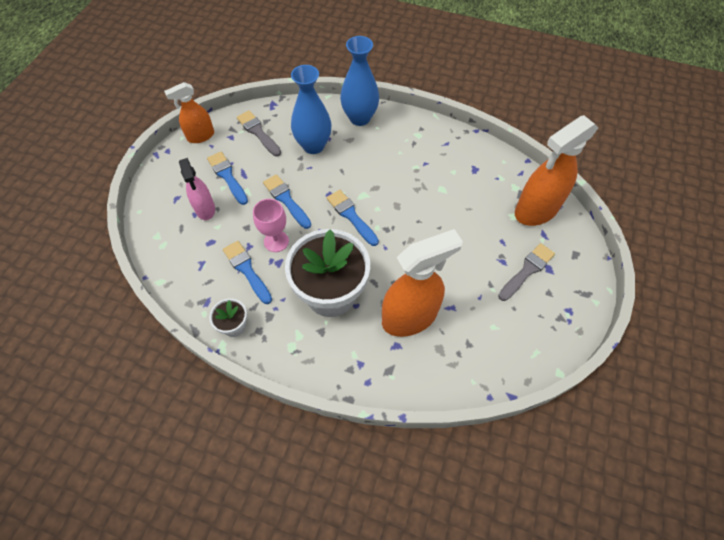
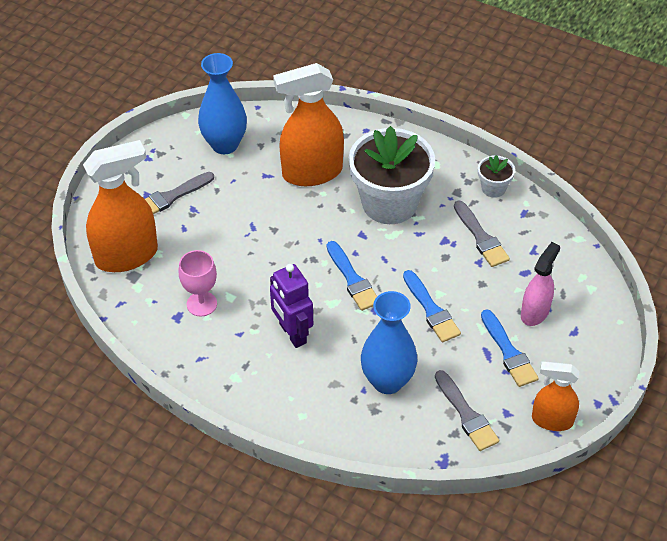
camera: 170 degrees left, 10 degrees down
(200, 136) = (552, 420): orange spray bottle -> orange spray bottle turned 150 degrees counterclockwise
(205, 209) = (535, 312): pink spray bottle -> pink spray bottle turned 45 degrees clockwise
(247, 270) = (481, 237): blue brush -> grey brush
(276, 241) = (446, 263): pink goblet -> pink goblet (201, 304)
(359, 118) = (312, 417): blue vase -> blue vase (225, 144)
(387, 168) = (292, 333): none -> purple robot

